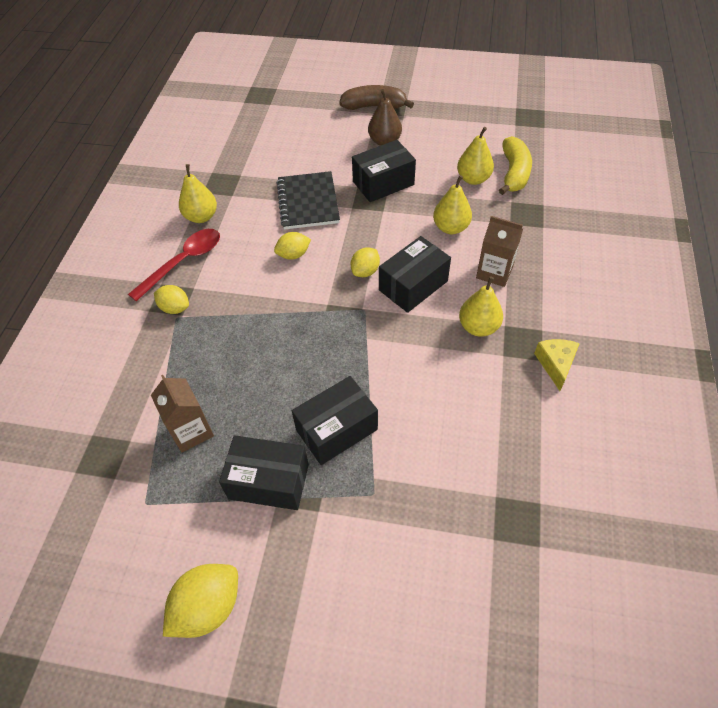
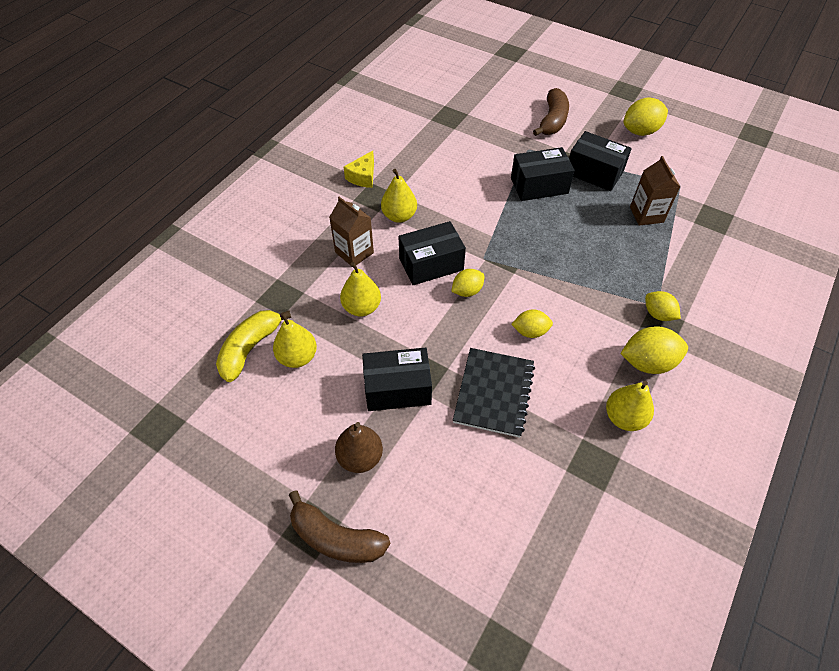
camera: 160 degrees left, 0 degrees up
(184, 262) = (647, 362): red spoon -> yellow lemon
(356, 577) = (552, 120): none -> brown banana

